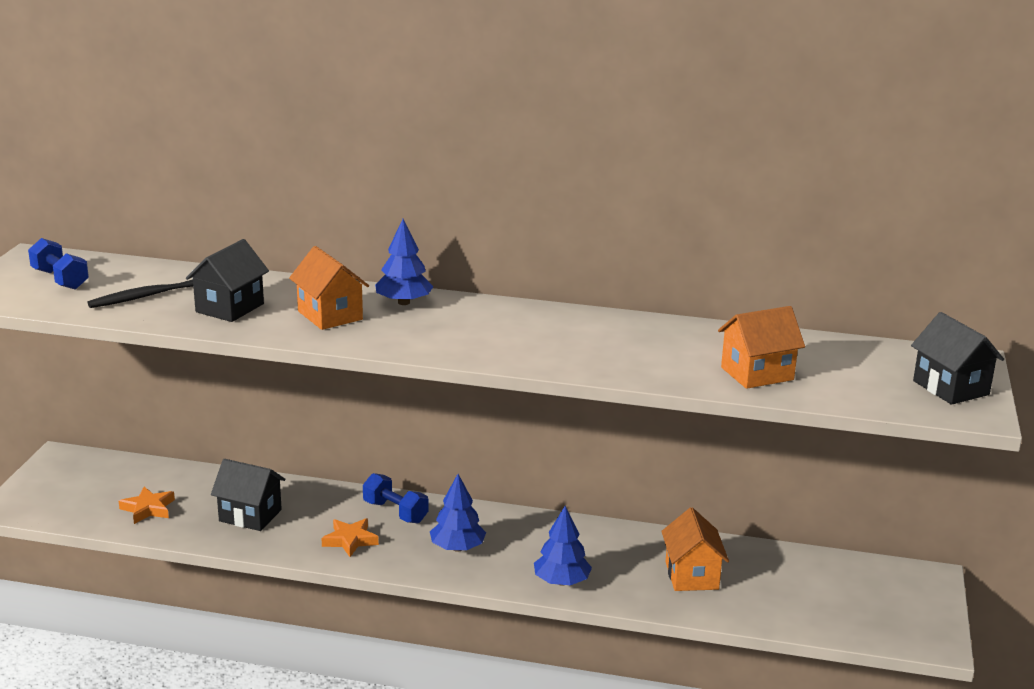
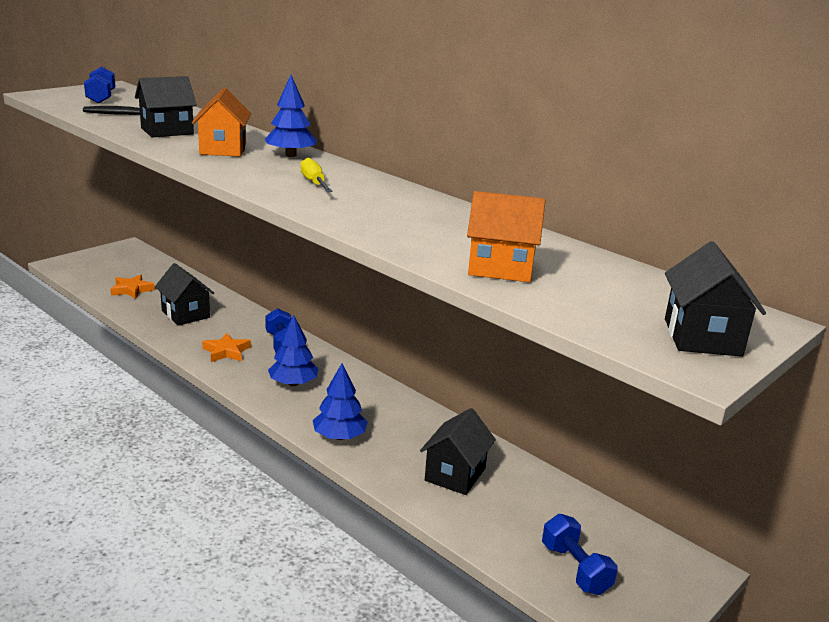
camera: 30 degrees right, 0 degrees up
(483, 331) = (314, 183): none -> yellow screwdriver
(691, 575) = (455, 474): orange house -> black house
(853, 612) = (575, 569): none -> blue dumbbell

